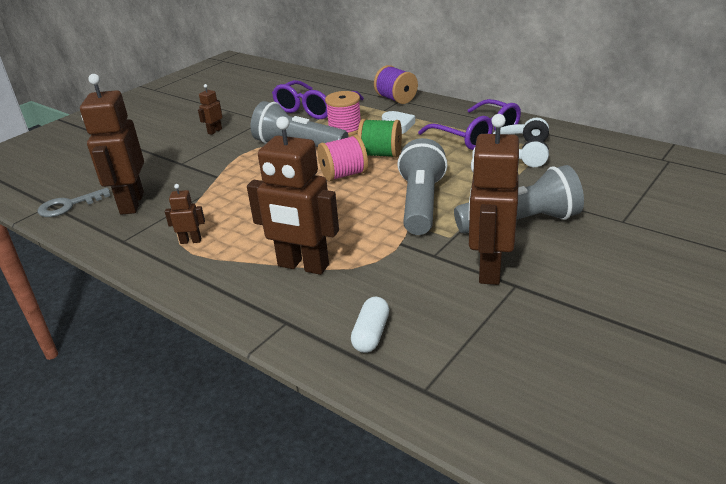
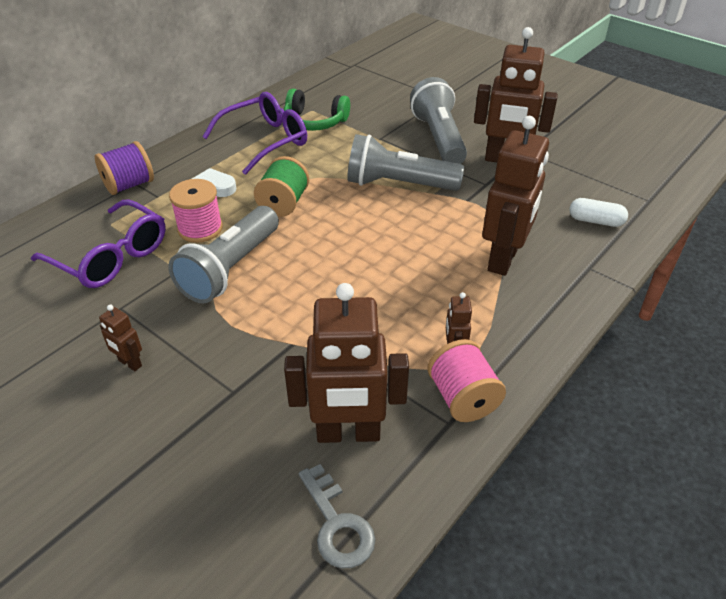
camera: 90 degrees left, 10 degrees up
(344, 175) = (324, 231): pink spool -> pink spool (462, 398)
(522, 153) = (314, 122): white headphones -> green headphones

